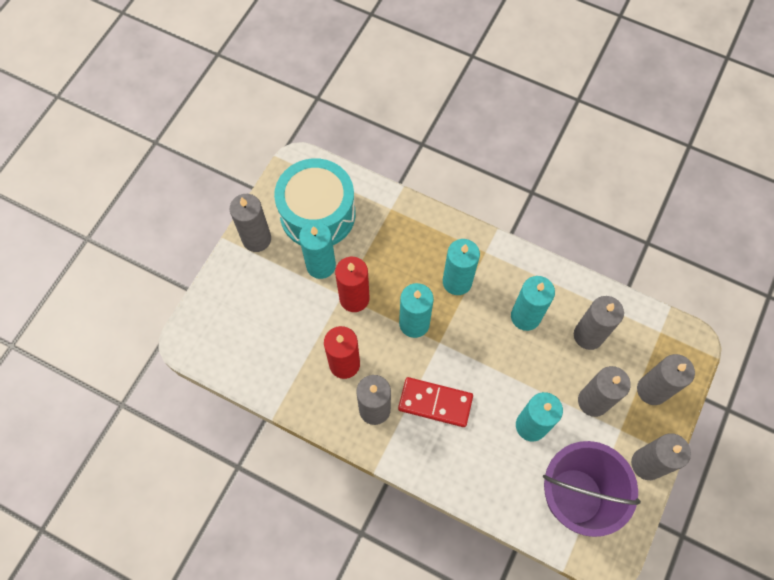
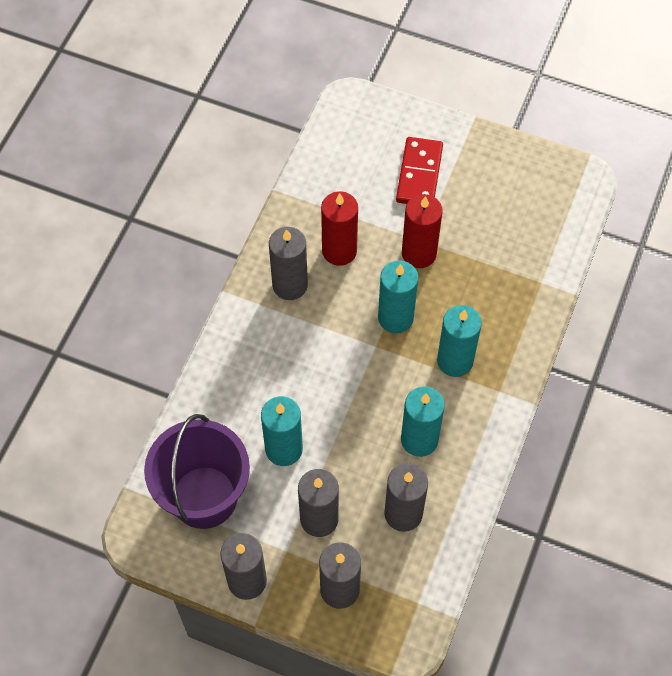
camera: 85 degrees right, 5 degrees down
(256, 239) = (478, 149): grey candle -> none
(317, 214) = (520, 206): turquoise drum -> none
(321, 265) = (455, 216): turquoise candle -> none
(435, 403) = (302, 345): red domino -> red domino (419, 174)

